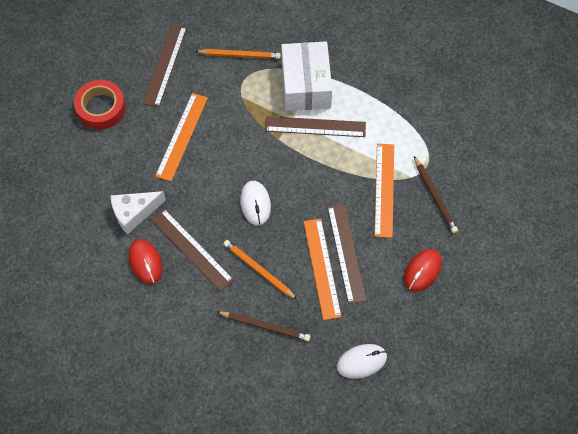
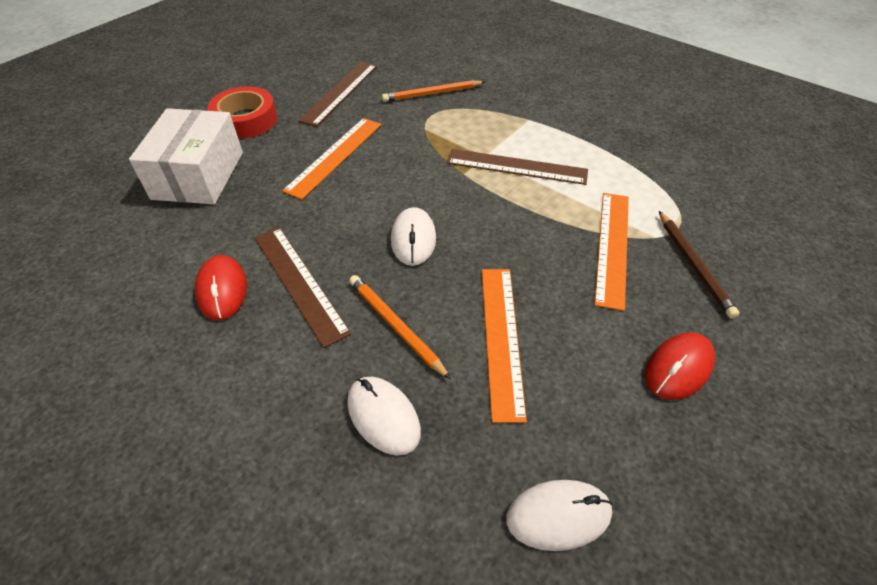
camera: 10 degrees right, 15 degrees down
(134, 213) = (235, 228): white cheese -> none
(239, 55) = (432, 93): orange pencil -> orange pencil turned 150 degrees clockwise
(265, 326) = (383, 416): brown pencil -> white mouse
(306, 85) = (510, 127): white box -> white box (198, 175)
(346, 253) = (545, 322): brown ruler -> none

